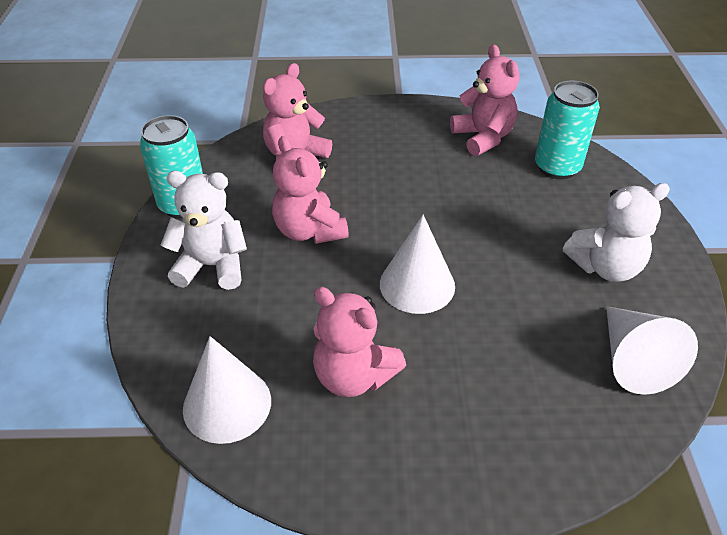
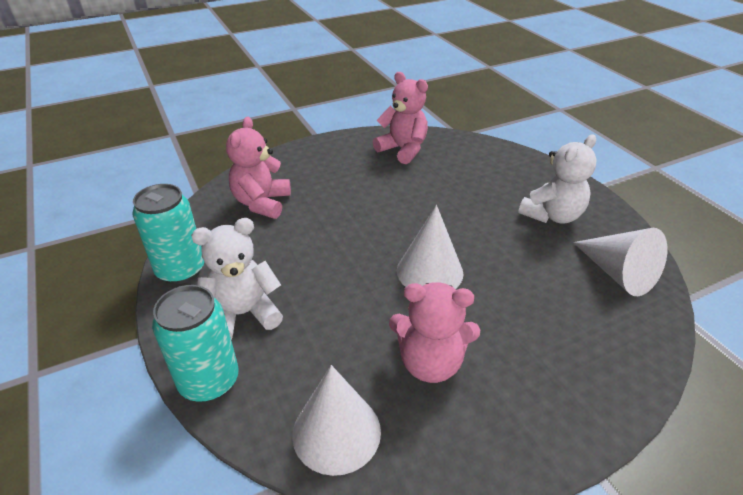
camera: 25 degrees left, 5 degrees down
(309, 231) = (312, 257): pink teddy bear -> none
(557, 167) = (470, 157): turquoise can -> turquoise can (209, 381)

